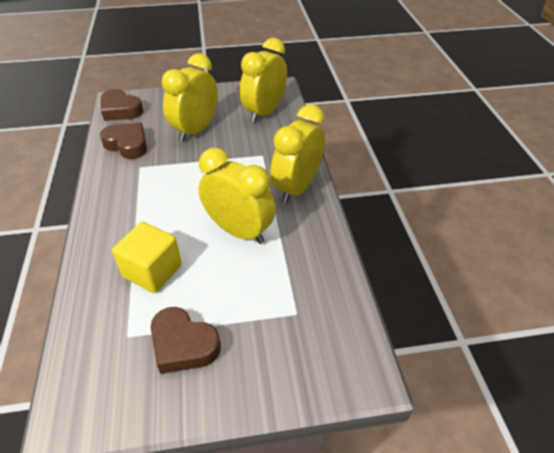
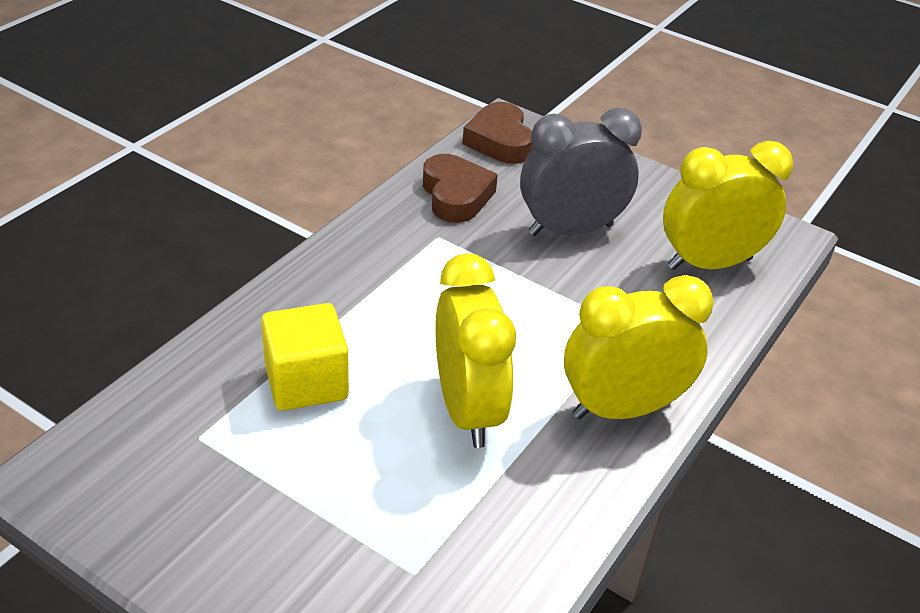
camera: 40 degrees right, 5 degrees down
(183, 345) = (243, 497): brown heart -> none
(195, 130) = (570, 229): yellow clock -> grey clock

